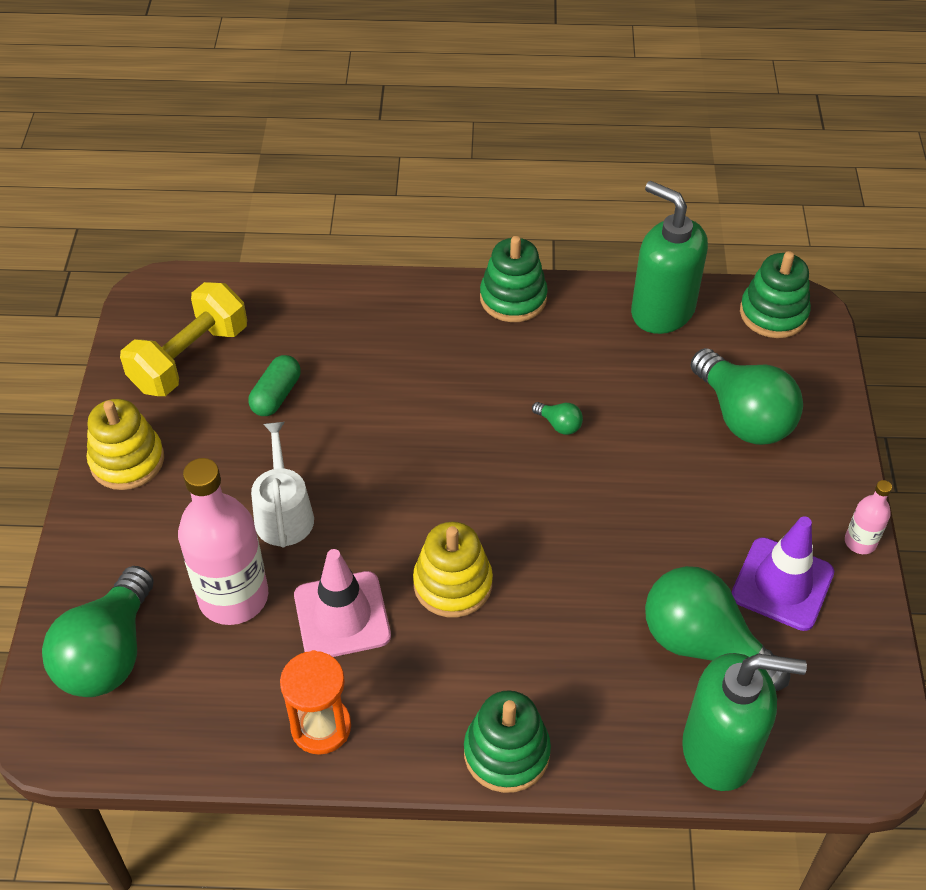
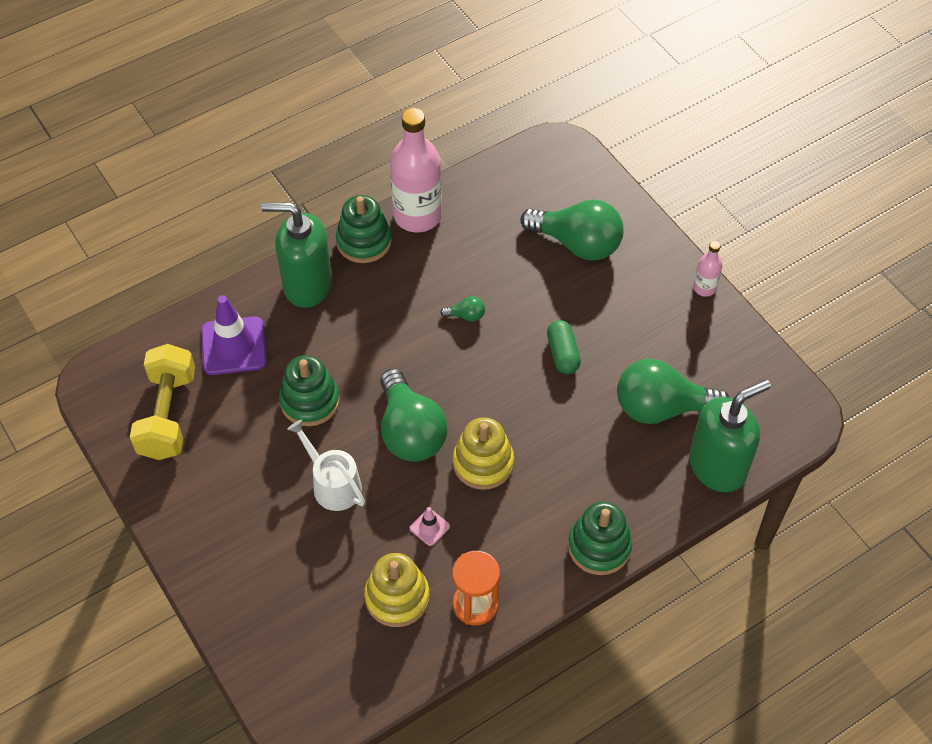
camera: 35 degrees left, 5 degrees up
(108, 654) = (296, 649): green light bulb -> green light bulb (410, 432)
(127, 460) = (188, 514): yellow stacking toy -> yellow stacking toy (397, 597)
(233, 597) = (347, 560): pink bottle -> pink bottle (417, 216)
(276, 395) = (256, 405): green capsule -> green capsule (562, 354)
(342, 616) = (429, 527): pink traffic cone -> pink traffic cone, size x0.46
(662, 311) = (471, 196): green soap dispenser -> green soap dispenser (307, 285)
(773, 313) = (544, 159): green stacking toy -> green stacking toy (310, 401)
(782, 584) = (679, 342): purple traffic cone -> purple traffic cone (234, 346)

